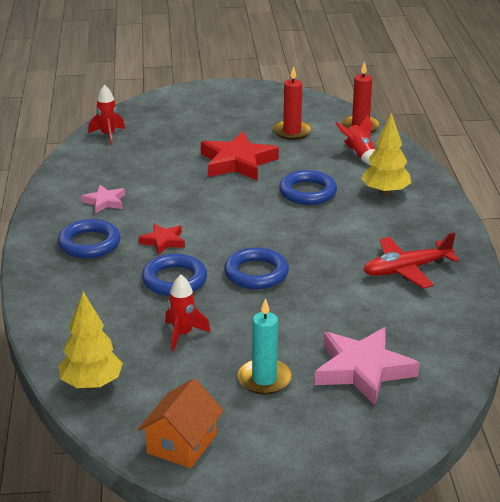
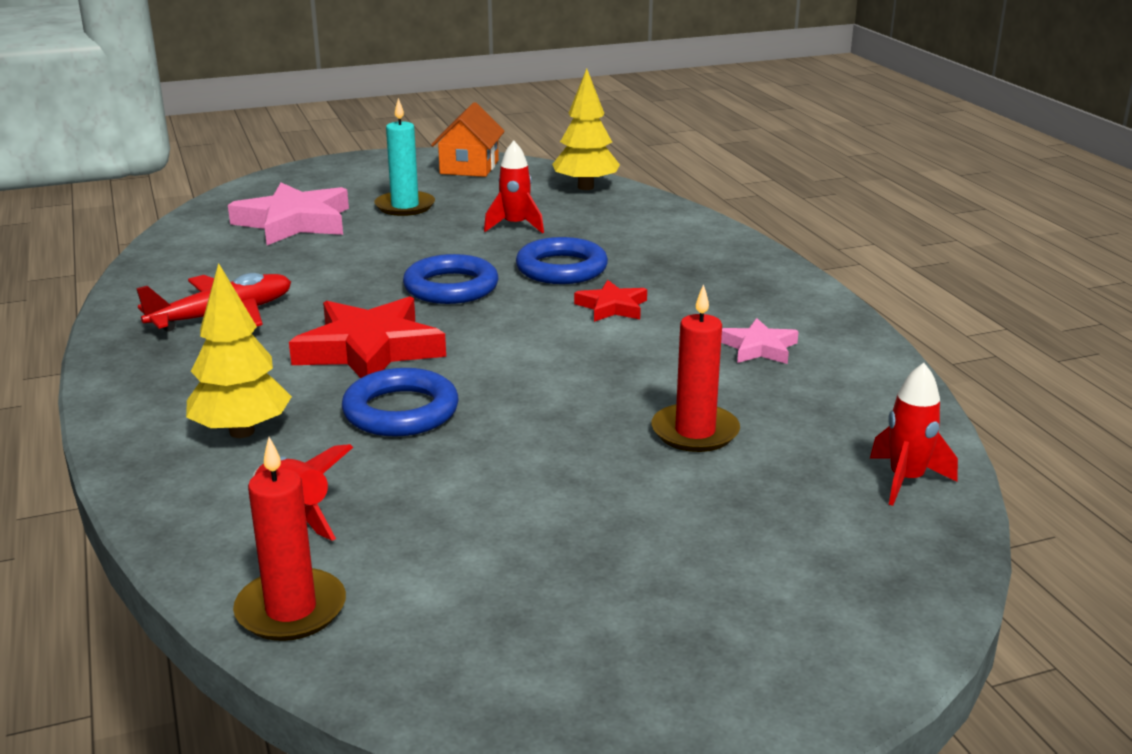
camera: 165 degrees right, 5 degrees down
(89, 243) = (718, 292): blue ring -> none
(237, 162) = (570, 455): red star -> red star (369, 349)
(292, 132) = (476, 560): red candle -> red candle (695, 432)

